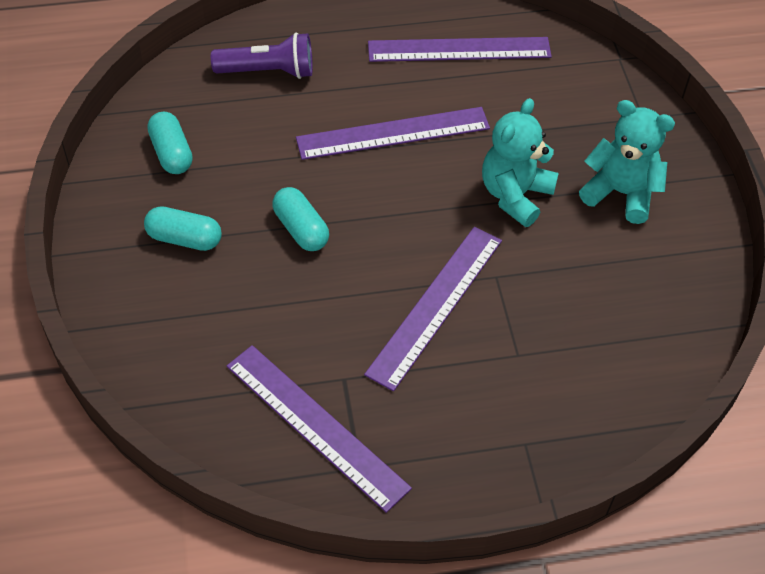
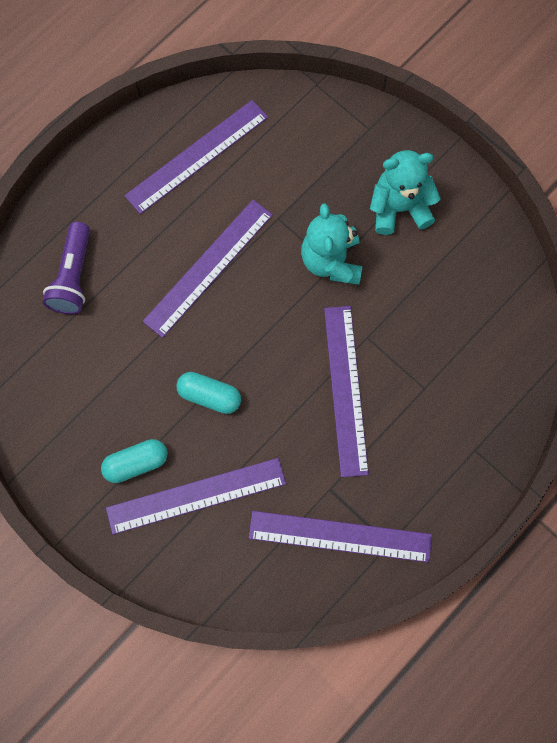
camera: 35 degrees left, 20 degrees up
(171, 153) = (64, 400): turquoise capsule -> none
(212, 299) = (196, 496): none -> purple ruler
(268, 71) = (73, 276): purple flashlight -> purple flashlight turned 135 degrees clockwise

